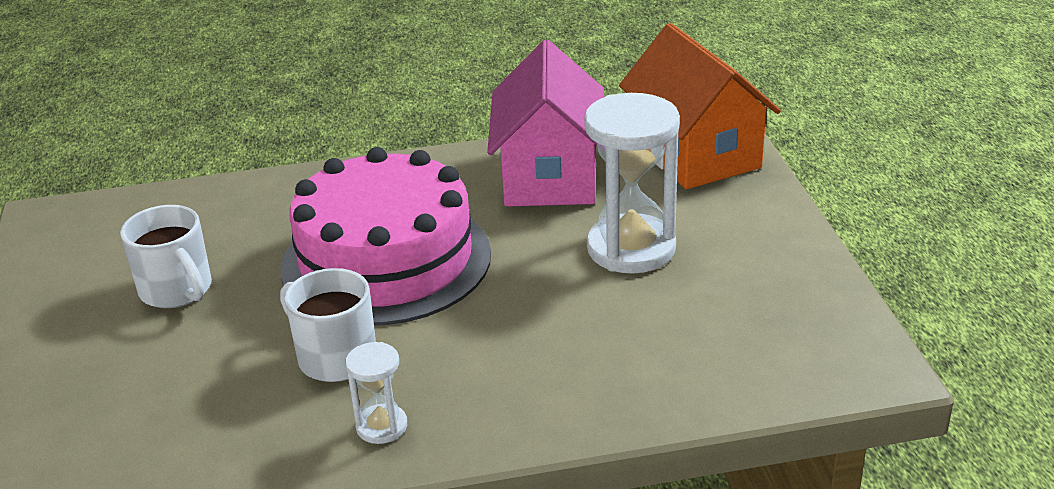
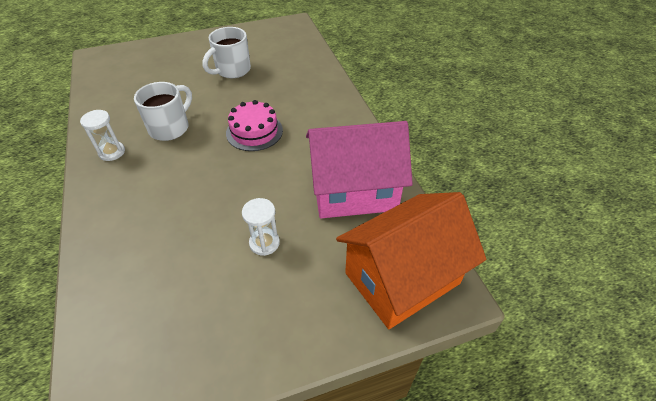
camera: 80 degrees right, 15 degrees up
(386, 260) = (254, 131): pink cake -> pink cake, size x0.48
(631, 248) = (264, 243): white hourglass -> white hourglass, size x0.49

